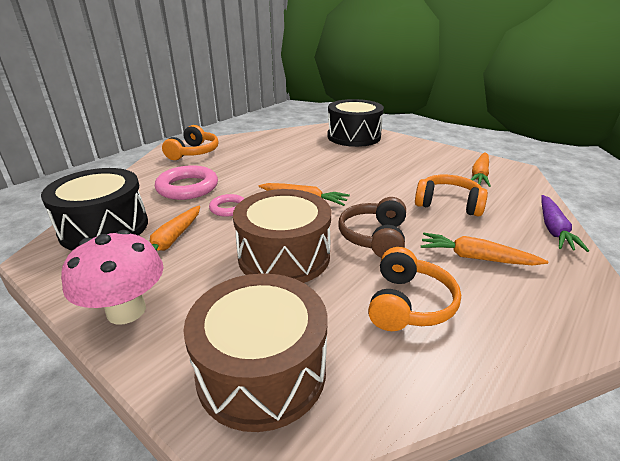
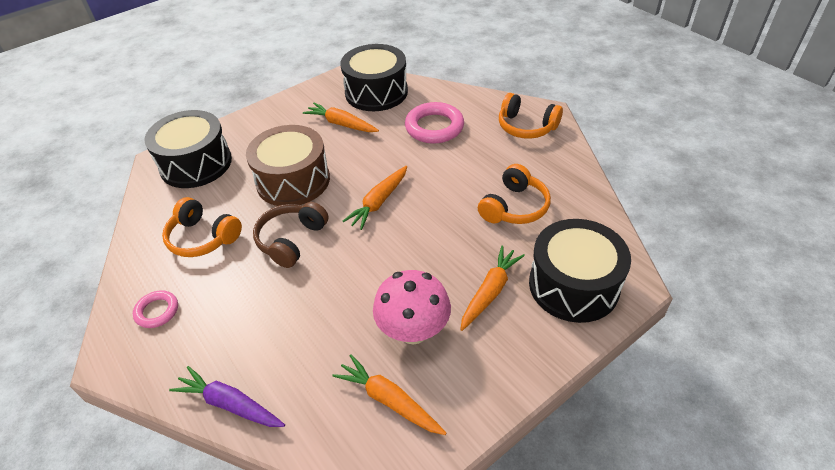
camera: 105 degrees right, 15 degrees up
(126, 311) = (274, 114): pink mushroom -> pink mushroom (413, 330)
(228, 208) = (383, 152): pink ring -> pink ring (157, 311)
(261, 370) = (196, 164): brown drum -> black drum
(374, 237) = (291, 240): brown headphones -> brown headphones turned 90 degrees counterclockwise
(448, 204) = (325, 323): orange headphones -> orange headphones (514, 207)
(475, 258) = (225, 303): orange carrot -> orange carrot (490, 291)

